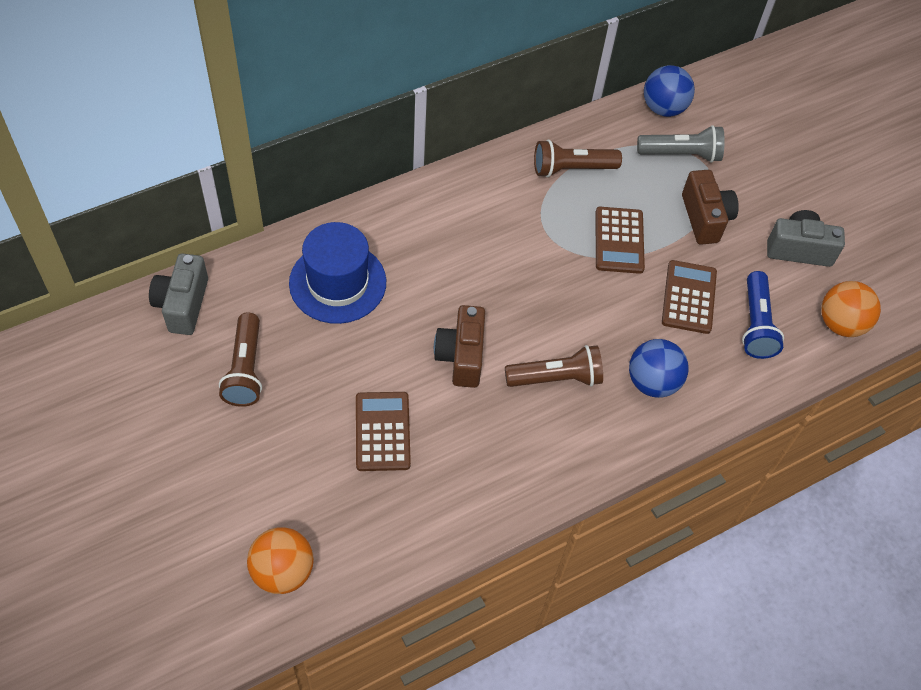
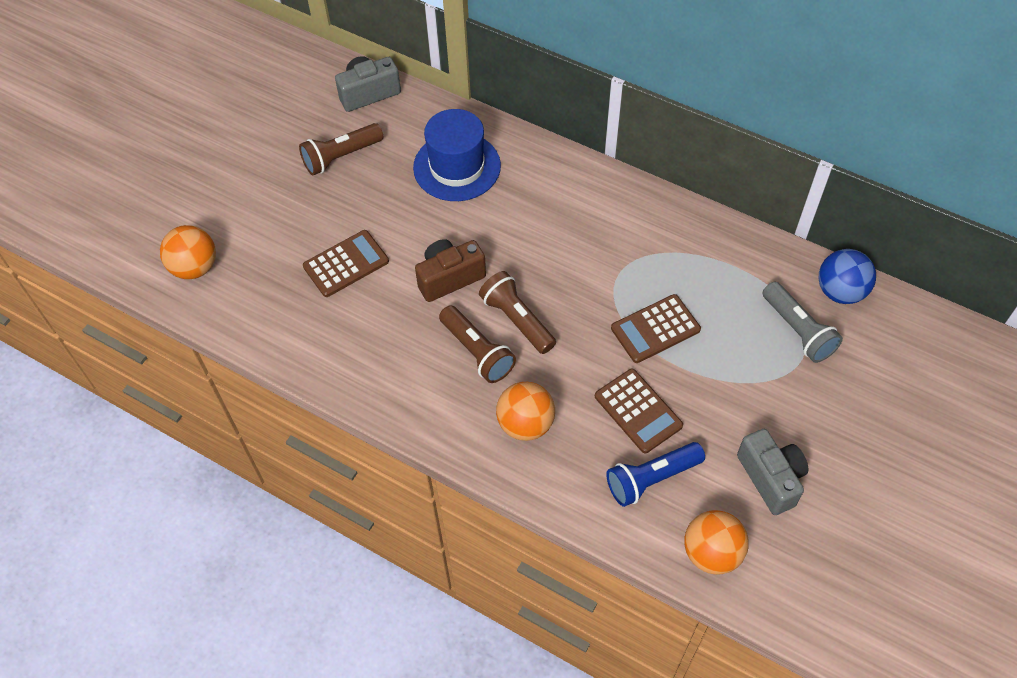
camera: 65 degrees right, 0 degrees up
(571, 168) = (703, 257): brown flashlight -> brown flashlight (517, 320)
(652, 382) = (525, 424): blue ball -> orange ball
(689, 297) = (638, 411): brown calculator -> brown calculator turned 75 degrees clockwise
(705, 218) = (739, 383): brown camera -> none

